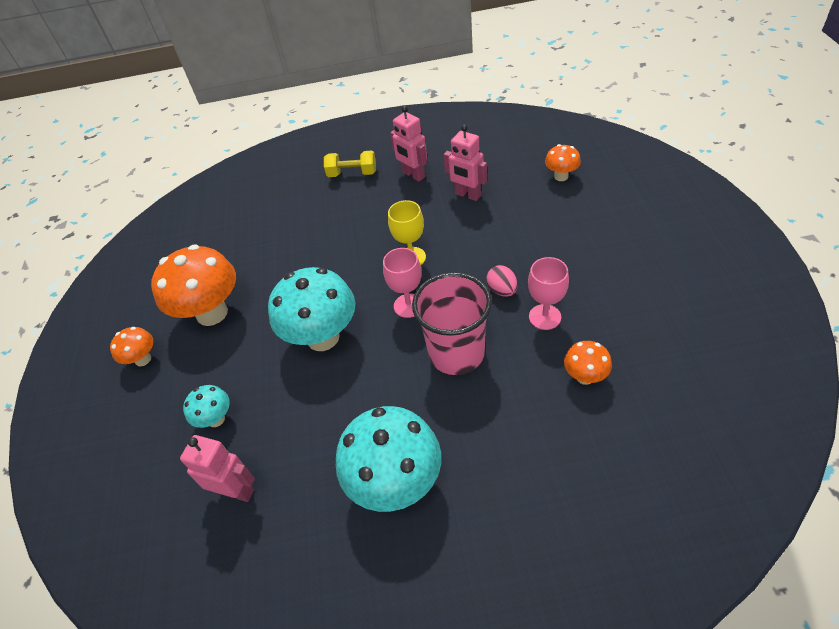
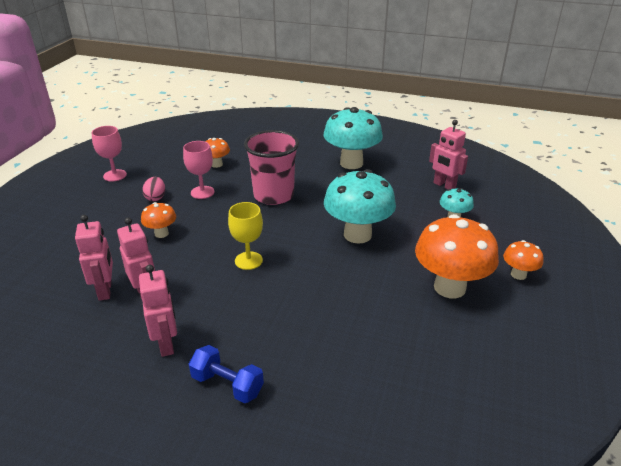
camera: 160 degrees left, 15 degrees down
(352, 173) = (227, 384): yellow dumbbell -> blue dumbbell
(408, 305) = (280, 230): pink goblet -> pink goblet (115, 175)
(500, 183) = (105, 290): none -> pink robot
(502, 290) = (209, 214): pink egg -> pink egg (156, 198)
(561, 176) = (54, 272): orange mushroom -> orange mushroom (161, 233)

